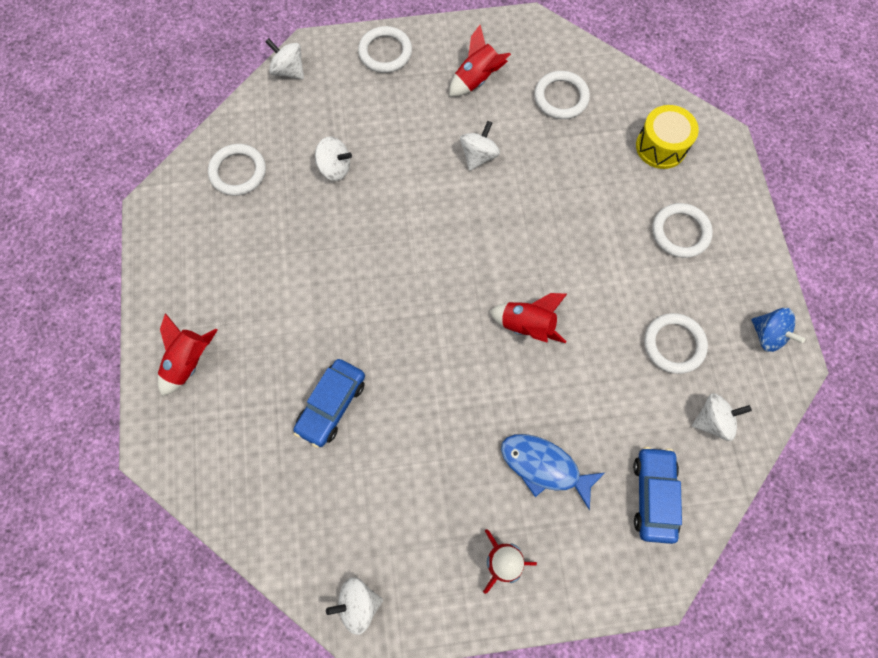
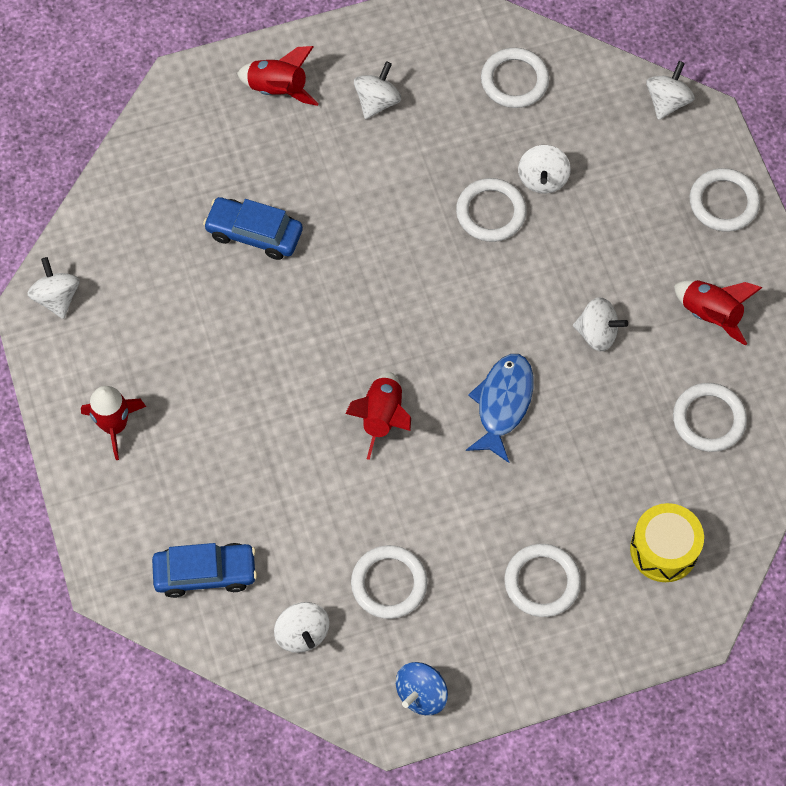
camera: 80 degrees right, 5 degrees down
(226, 280) = (377, 101): none -> white spinning top
(356, 211) = (491, 212): none -> white ring
(544, 466) = (220, 455): blue fish -> blue fish (502, 404)

